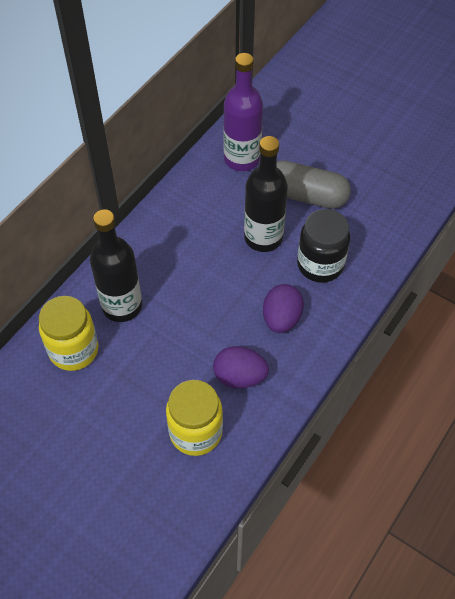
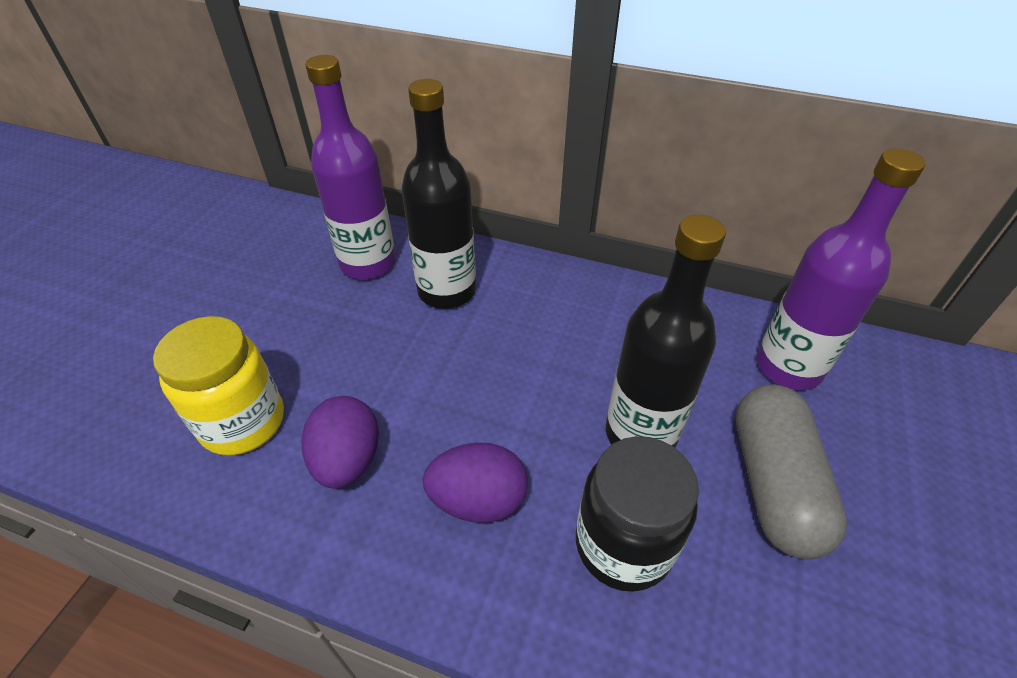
camera: 75 degrees right, 10 degrees down
(74, 350) = (368, 263): yellow jar -> purple bottle

